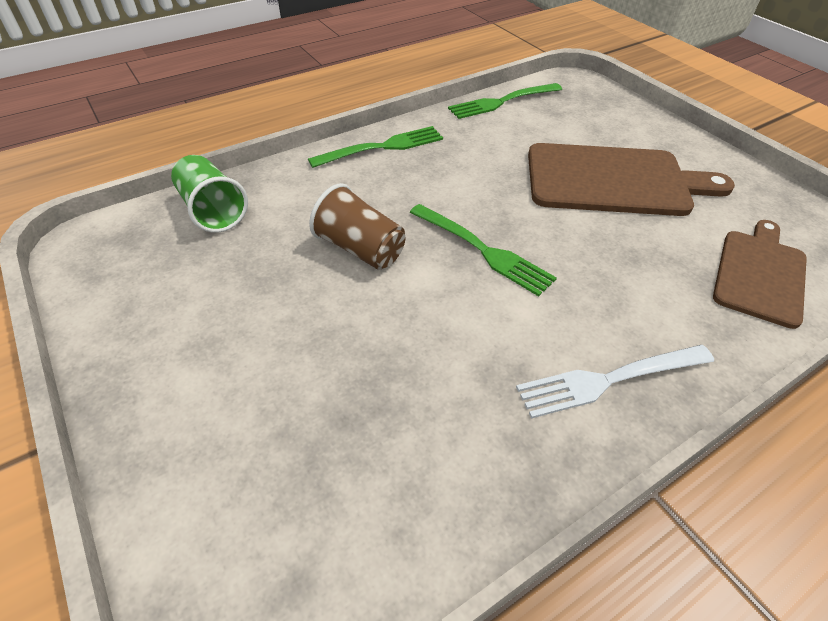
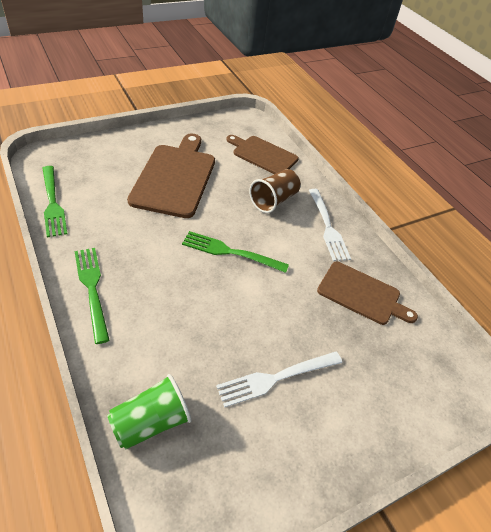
camera: 90 degrees left, 0 degrees up
(262, 311) = (276, 378): none -> white fork
(360, 249) = (220, 316): brown cup -> brown cup (274, 200)
(444, 434) = (362, 294): none -> brown cutting board
(482, 250) = (230, 252): green fork -> green fork turned 120 degrees counterclockwise

